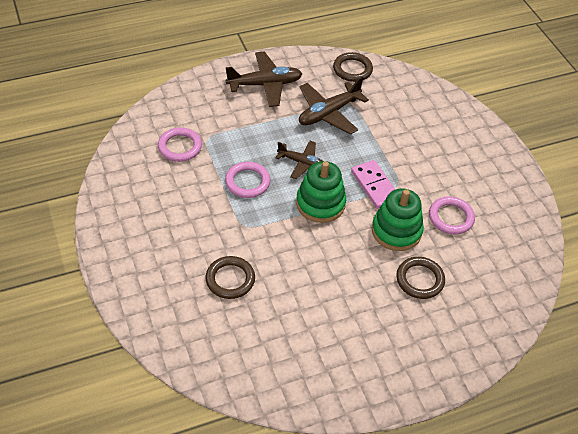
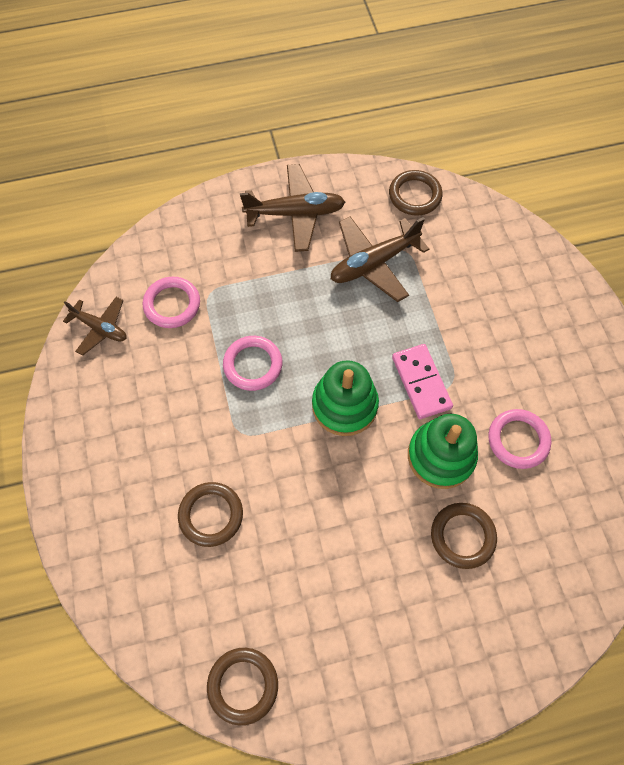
camera: 10 degrees right, 15 degrees up
(271, 386) = (243, 685): none -> brown ring
(302, 163) = (328, 339): brown plane -> brown plane (100, 328)

